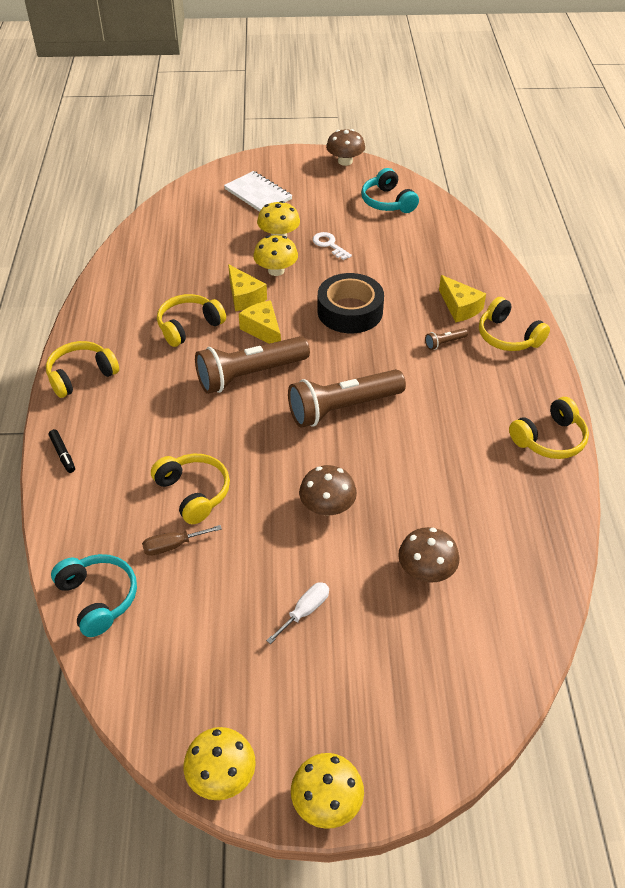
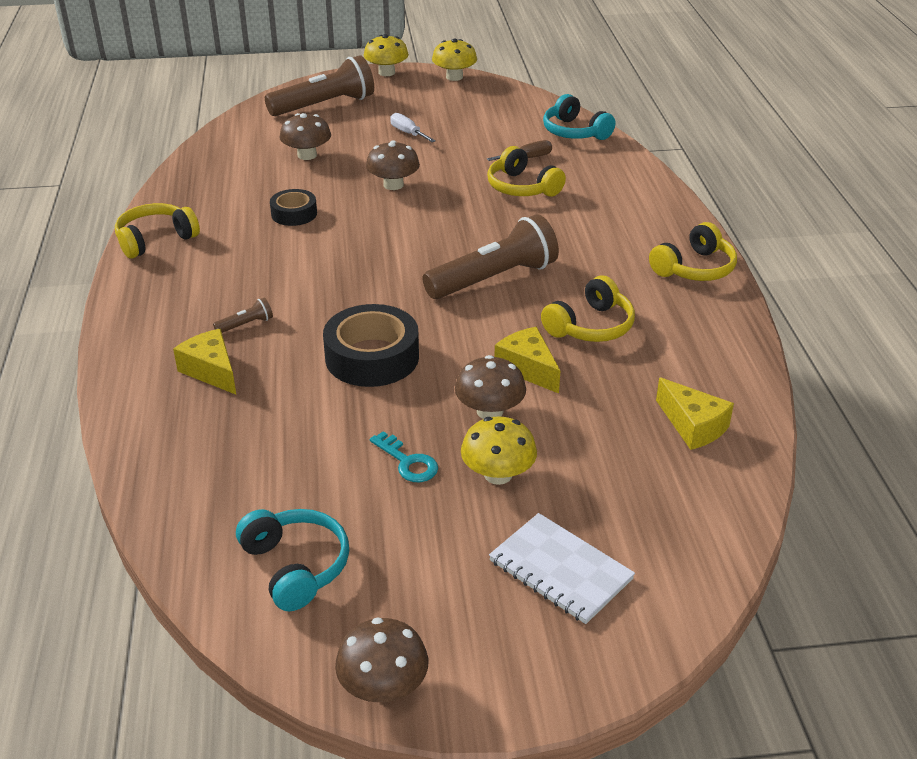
camera: 175 degrees right, 10 degrees down
(63, 454) = (665, 206): black marker -> none
(263, 330) = (489, 327): yellow cheese -> yellow cheese (693, 426)
(276, 270) = (490, 411): yellow mushroom -> brown mushroom
(305, 611) = (408, 133): white screwdriver -> white screwdriver turned 105 degrees clockwise
(329, 245) = (408, 462): white key -> turquoise key
(342, 408) = (380, 254): brown flashlight -> brown flashlight (325, 105)
(426, 467) = (294, 214): none -> black tape
(508, 336) = (157, 336): yellow headphones -> none

